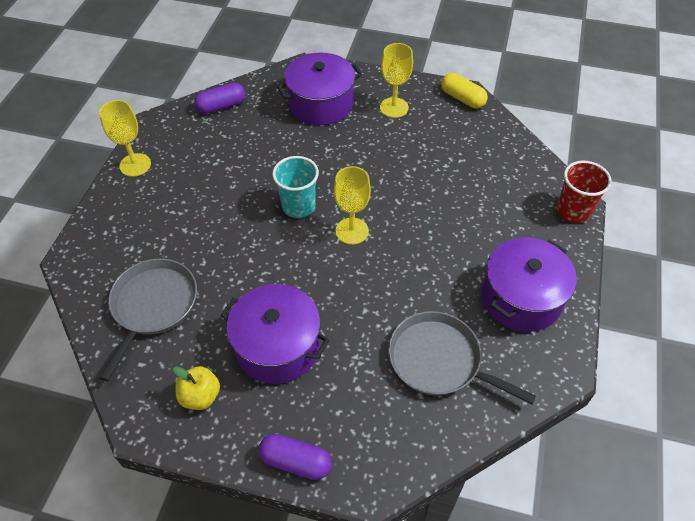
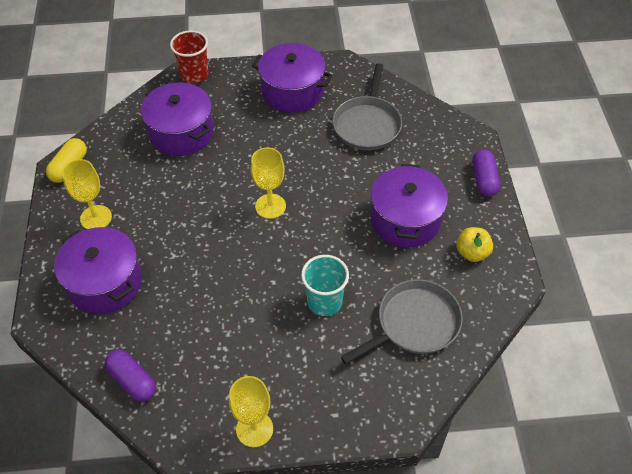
camera: 110 degrees left, 0 degrees up
(153, 306) = (414, 323): grey pan -> grey pan turned 150 degrees clockwise
(298, 206) = (257, 254): turquoise cup -> turquoise cup (324, 302)
(482, 183) = (181, 133): none -> purple pot

